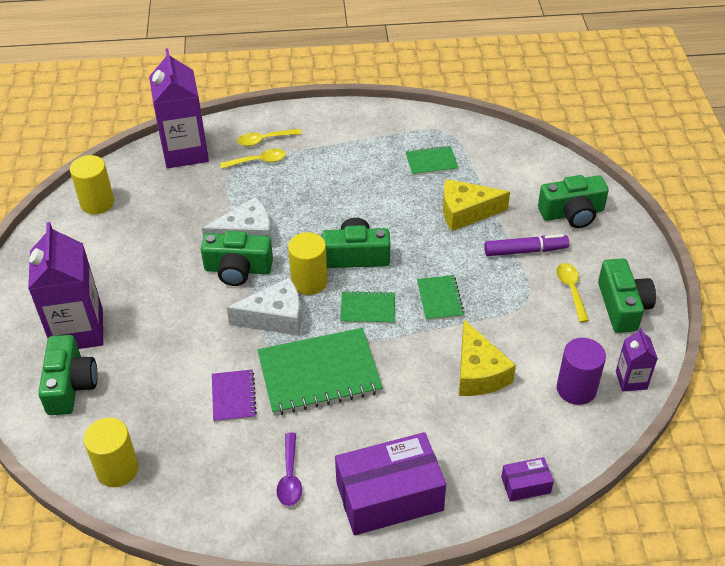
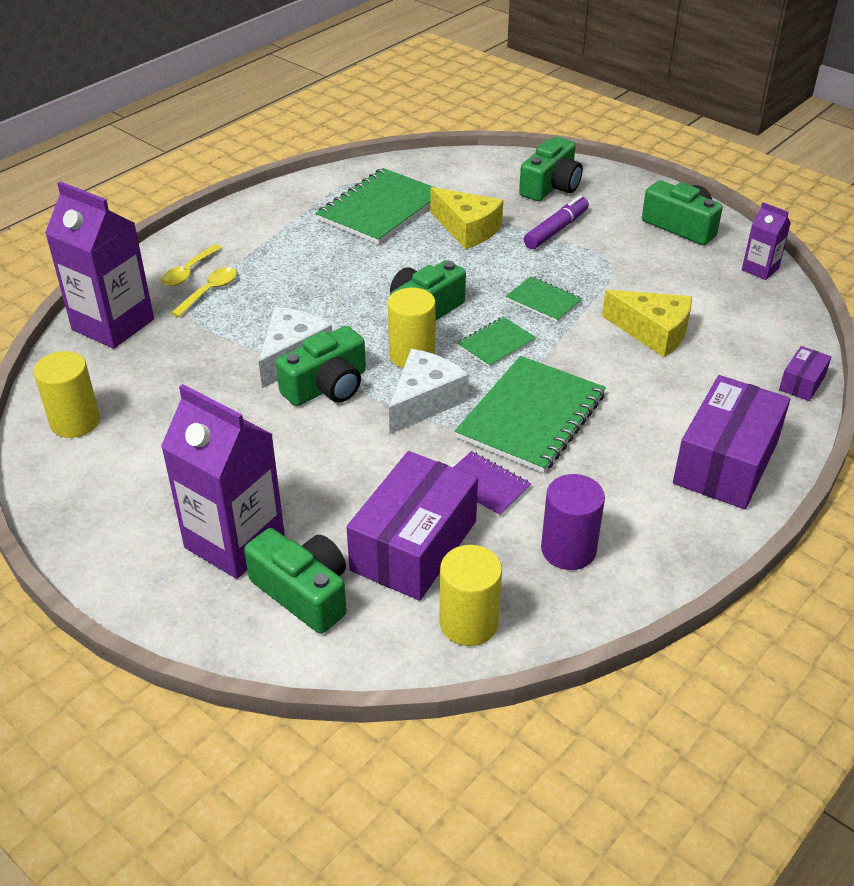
camera: 45 degrees left, 5 degrees down
(151, 402) = (414, 545): none -> purple box
(290, 476) = (629, 508): purple spoon -> none
(431, 162) = (380, 209): green notebook -> green notebook, size x1.95
(466, 212) = (467, 229): yellow cheese -> yellow cheese turned 90 degrees counterclockwise
(571, 290) = (630, 237): yellow spoon -> none
(576, 389) = (735, 298): purple cylinder -> purple cylinder (568, 549)

